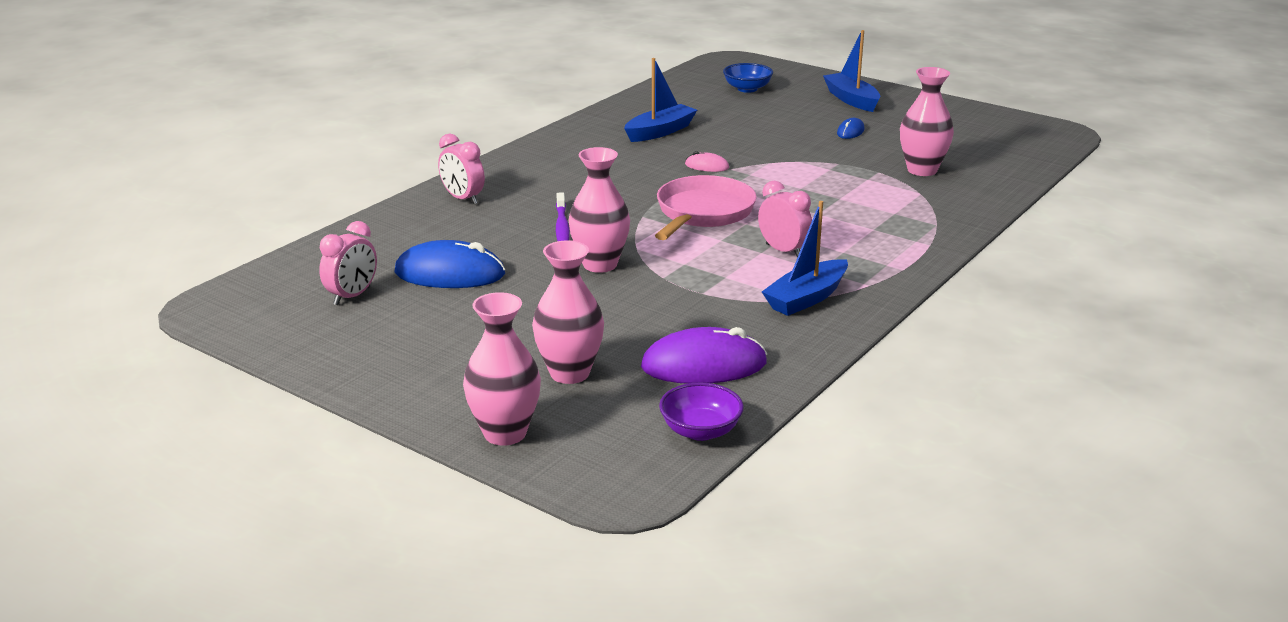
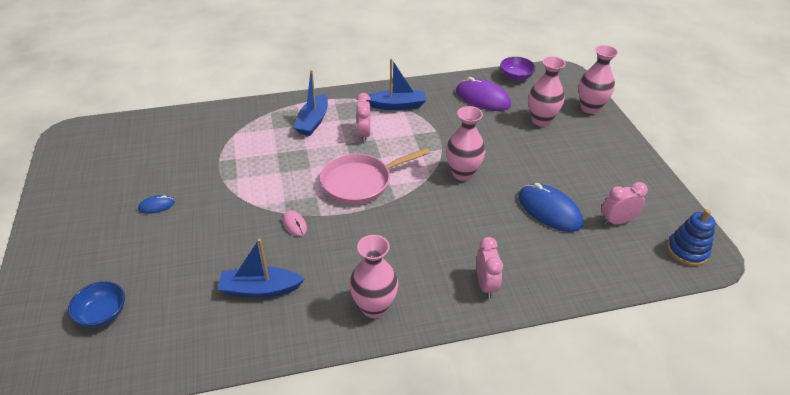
camera: 140 degrees left, 15 degrees up
(242, 302) = (687, 251): none -> blue stacking toy
(562, 227) = (450, 215): purple toothbrush -> none
(851, 100) = (79, 243): blue boat -> blue boat (313, 121)
(922, 170) = (197, 148): pink vase -> pink vase (374, 307)

